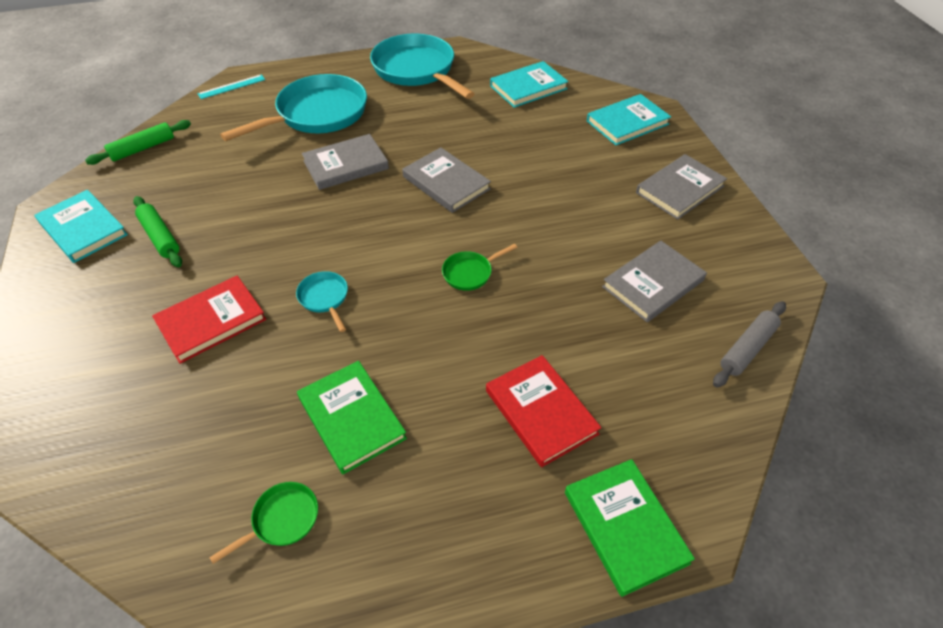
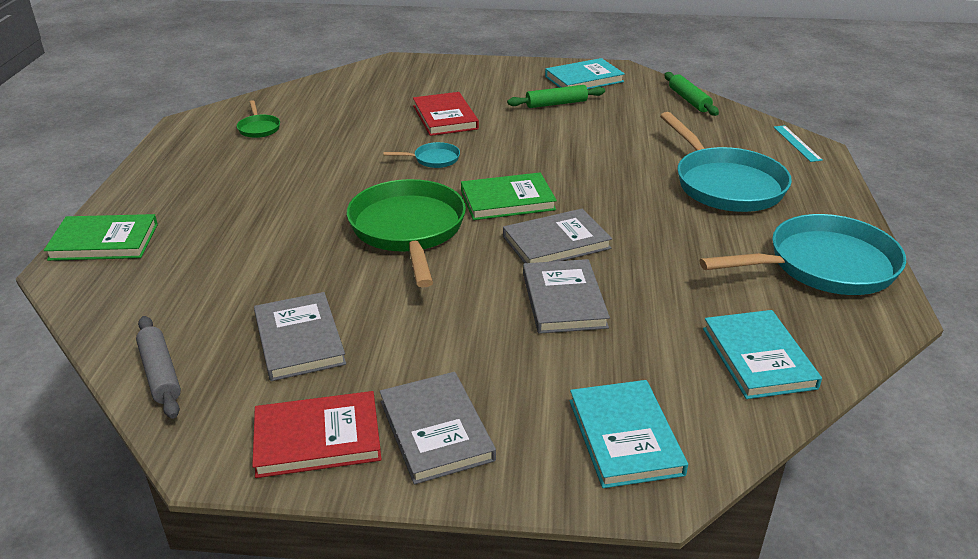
camera: 110 degrees right, 15 degrees down
(346, 165) = (618, 189): grey book -> grey book (563, 300)
(351, 418) = (307, 156): green book -> green book (507, 200)
(470, 273) = (408, 230): green pan -> green pan, size x2.30
(541, 412) = (229, 231): red book -> red book (317, 438)

